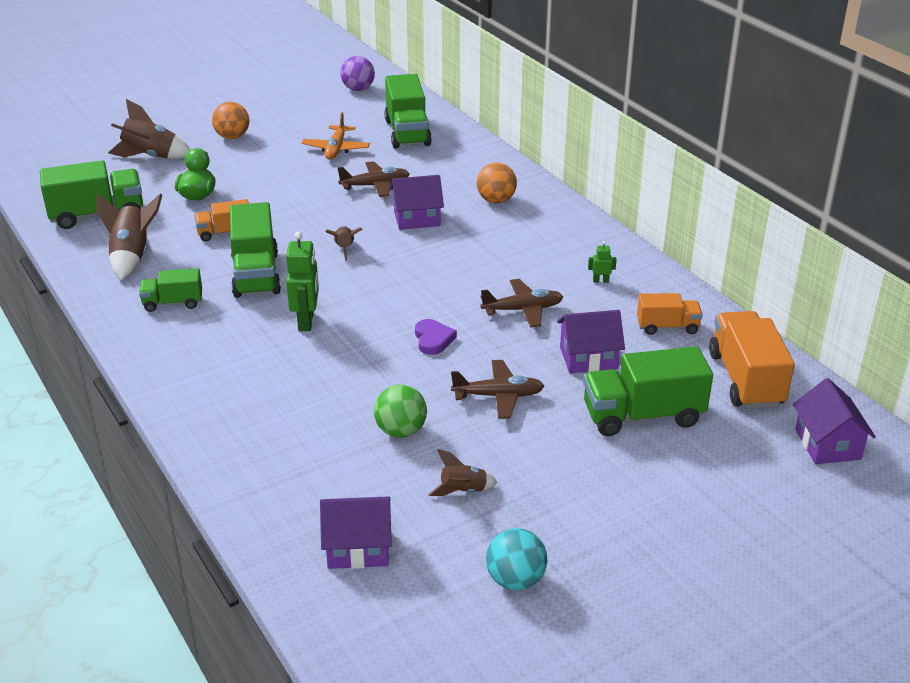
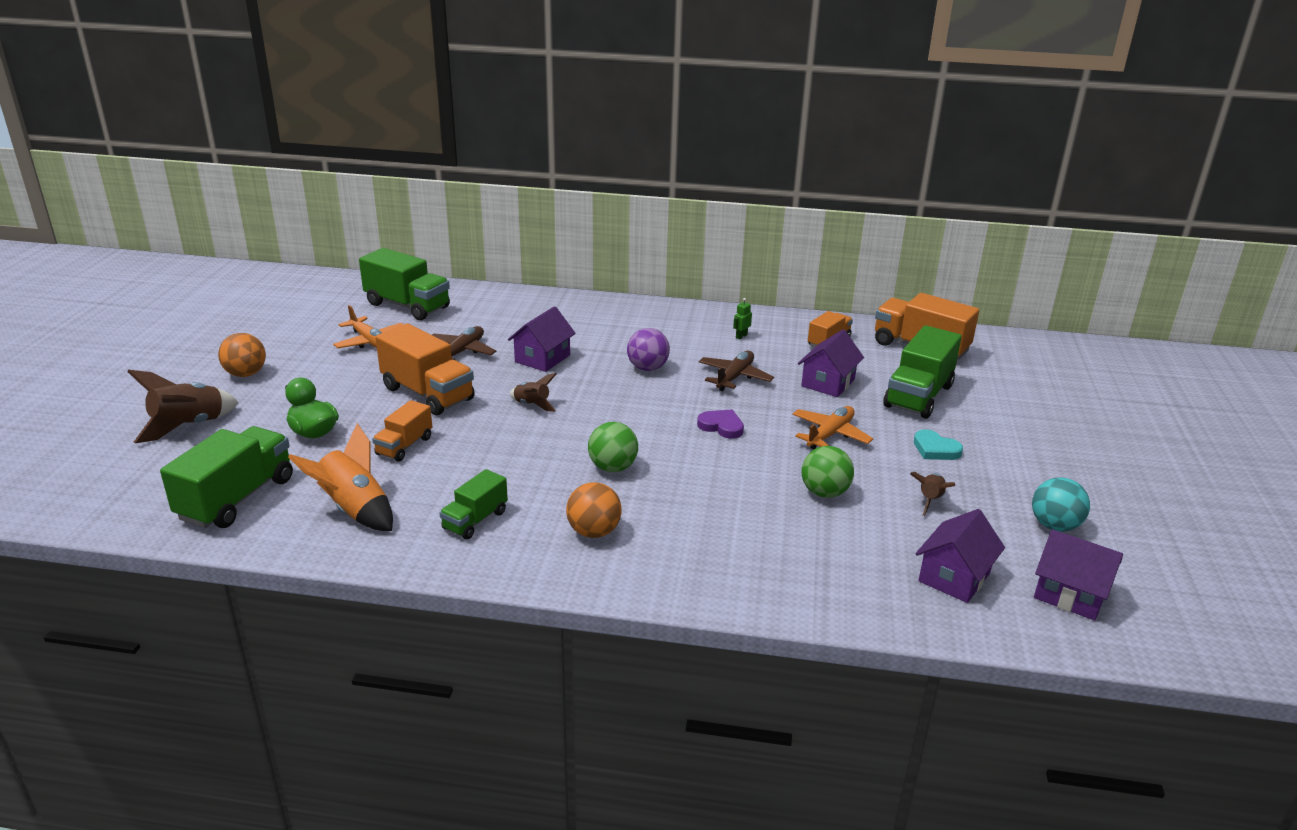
camera: 50 degrees left, 5 degrees down
(132, 257) = (354, 510): brown rocket -> orange rocket
(256, 274) = (500, 460): green truck -> none
(300, 205) = (428, 394): none -> orange truck
(306, 321) = (613, 467): green robot -> green ball
(358, 89) = (294, 292): purple ball -> purple ball (647, 368)
(496, 200) = (573, 321): orange ball -> orange ball (594, 532)
(498, 396) = (830, 434): brown plane -> orange plane
(556, 462) = (935, 449): none -> turquoise heart
(827, 444) = (1015, 357): purple house -> purple house (1070, 594)

